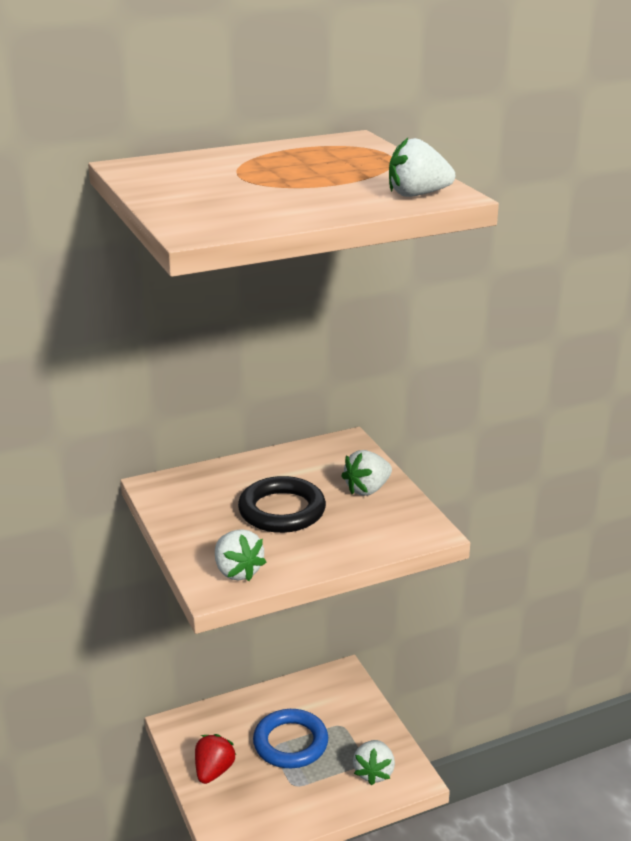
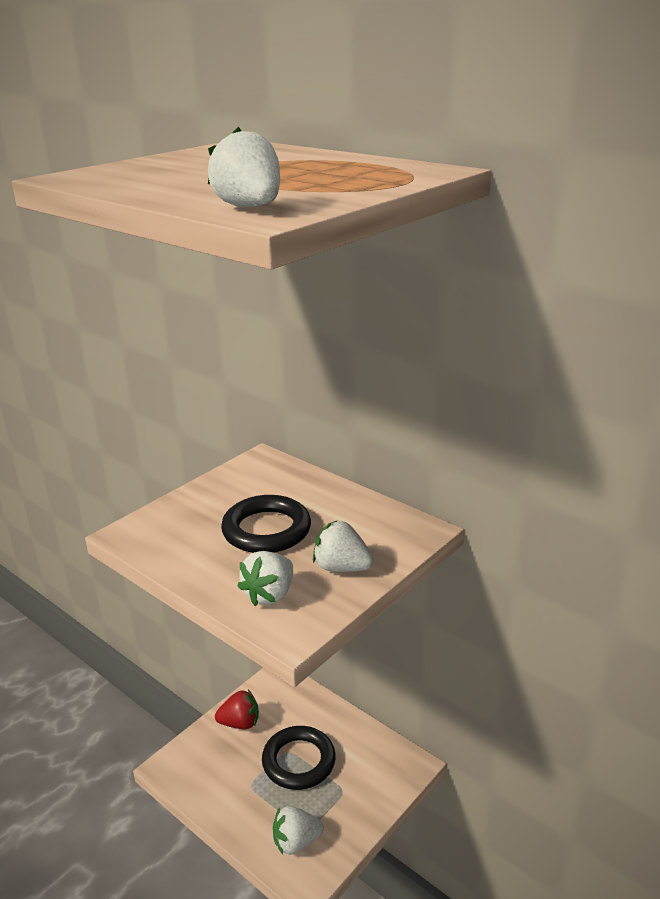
camera: 65 degrees right, 0 degrees up
(237, 571) = (156, 537): white strawberry -> white strawberry (269, 595)
(290, 743) = (299, 761): blue ring -> black ring

